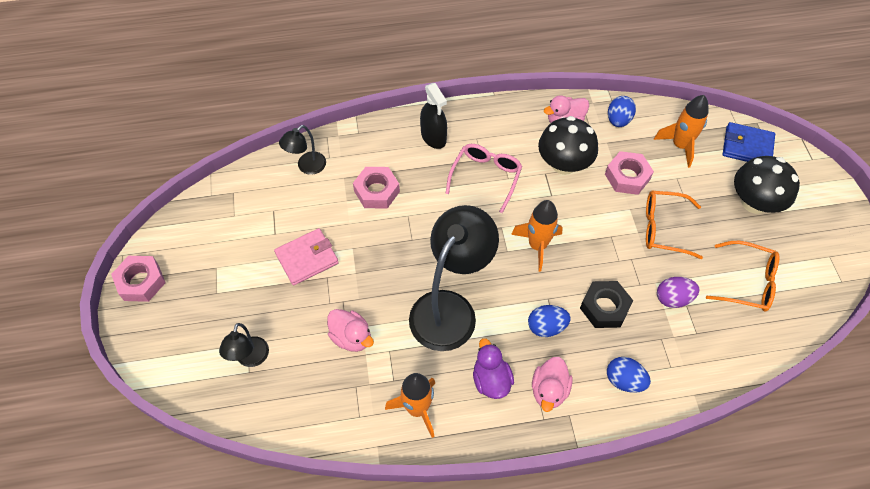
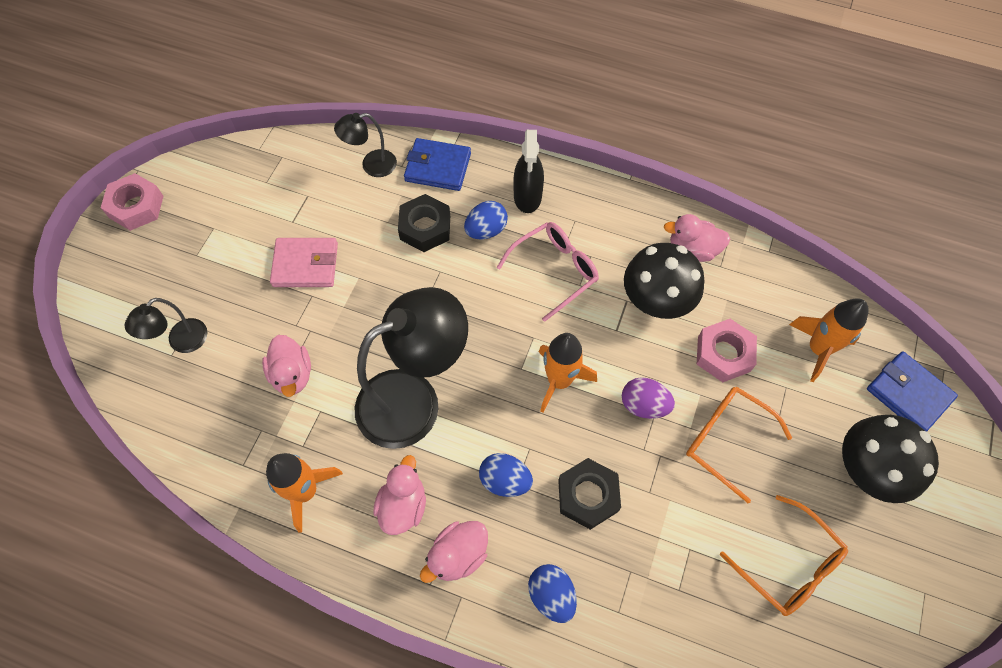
camera: 30 degrees right, 5 degrees up
(357, 146) = (438, 167): none -> blue wallet
(376, 191) = (425, 228): pink nut -> black nut
(491, 380) = (403, 505): purple duck -> pink duck
(618, 120) = (760, 280): blue egg -> blue egg (486, 230)
(673, 298) = (678, 531): purple egg -> purple egg (644, 405)

